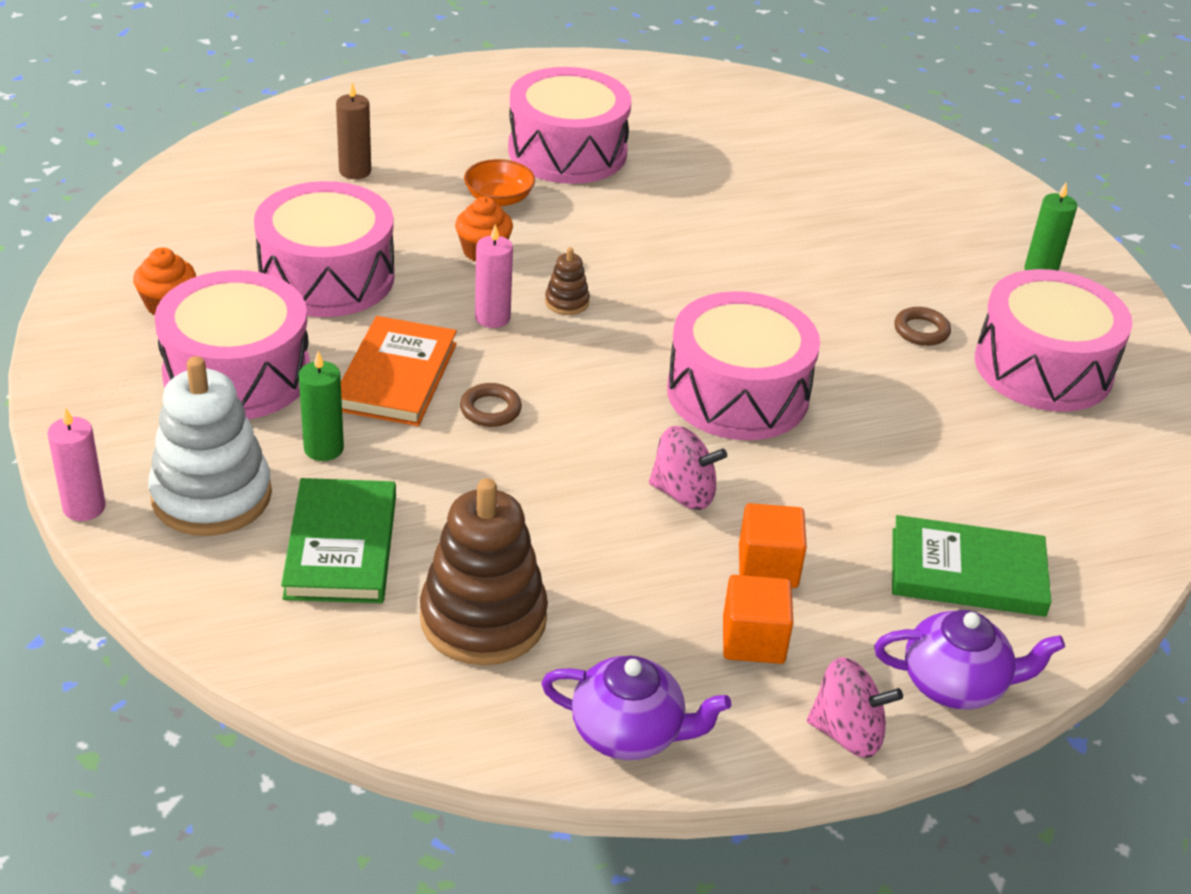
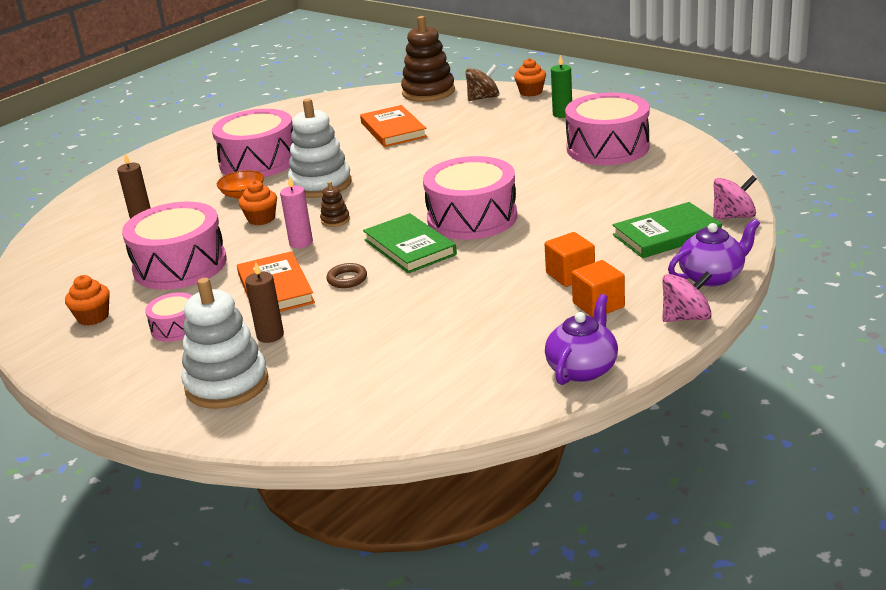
camera: 25 degrees left, 10 degrees down
(84, 507) = (151, 425): pink candle -> none
(237, 374) = (176, 327): pink drum -> pink drum, size x0.49
(323, 449) = (270, 335): green candle -> brown candle
(341, 546) = (332, 370): green book -> green book (410, 247)
(483, 619) = (450, 362): brown stacking toy -> brown stacking toy (428, 92)
(605, 231) = (320, 184): none -> white stacking toy
(629, 733) = (582, 369): purple teapot -> purple teapot turned 45 degrees counterclockwise
(683, 493) = (493, 267): pink spinning top -> pink spinning top (733, 216)
(783, 182) = (393, 130): none -> orange book
(921, 331) = (533, 158): brown ring -> none
(958, 184) = (483, 98): none -> brown spinning top
(1036, 206) = (531, 92): none -> orange cupcake

